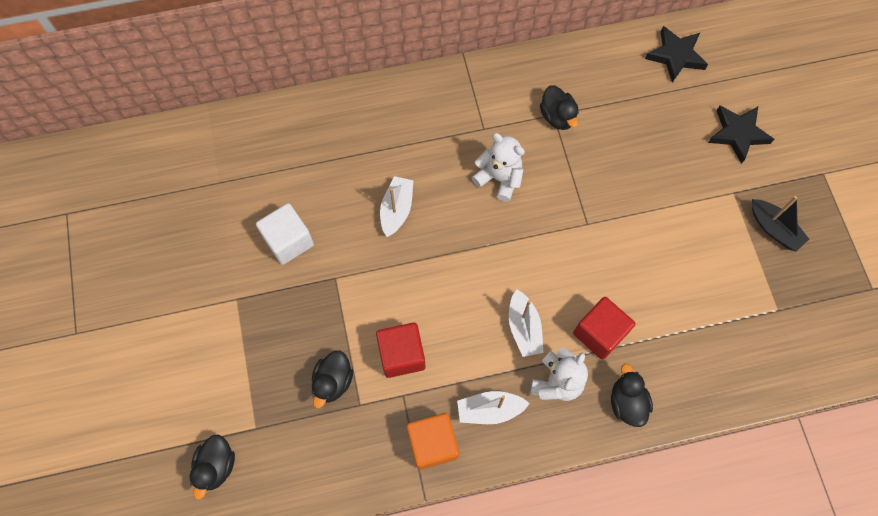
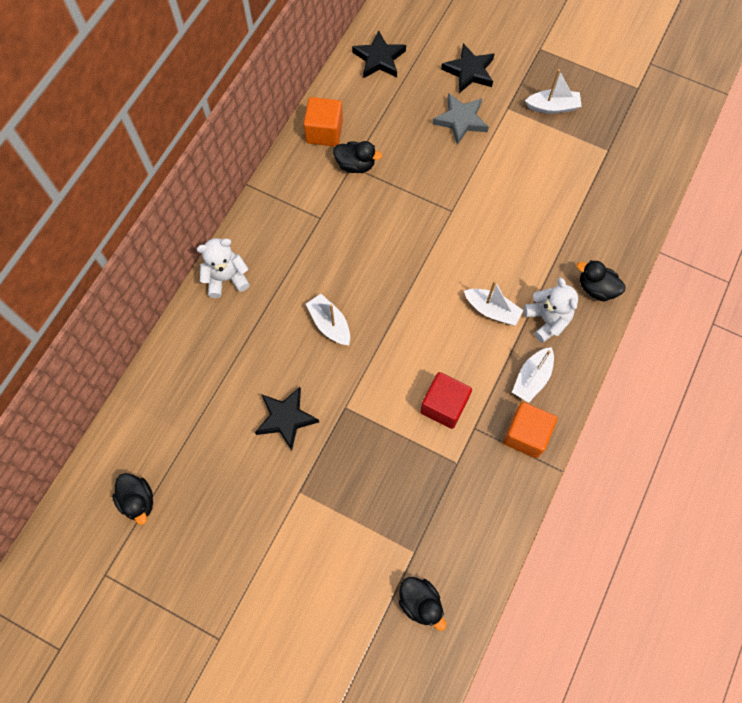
camera: 50 degrees left, 0 degrees up
(288, 241) = (286, 418): white cube -> black star
(333, 381) = (424, 468): black duck -> black duck (138, 500)
(499, 178) = (368, 238): white teddy bear -> white teddy bear (226, 278)
(564, 70) = (324, 132): none -> orange cube
(599, 333) = (535, 266): red cube -> none
(682, 164) = (461, 120): none -> grey star
(774, 229) = (552, 107): black boat -> white boat

